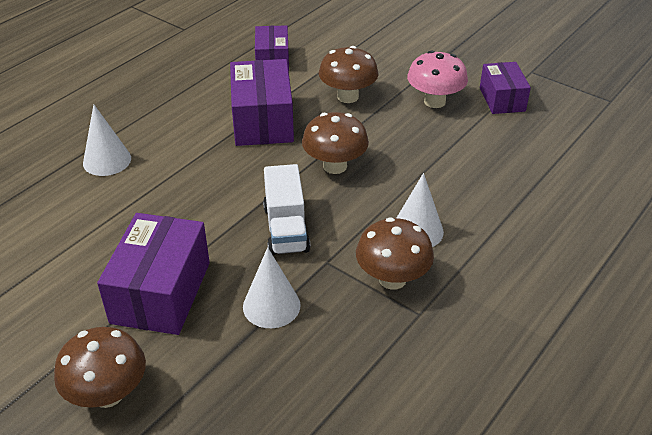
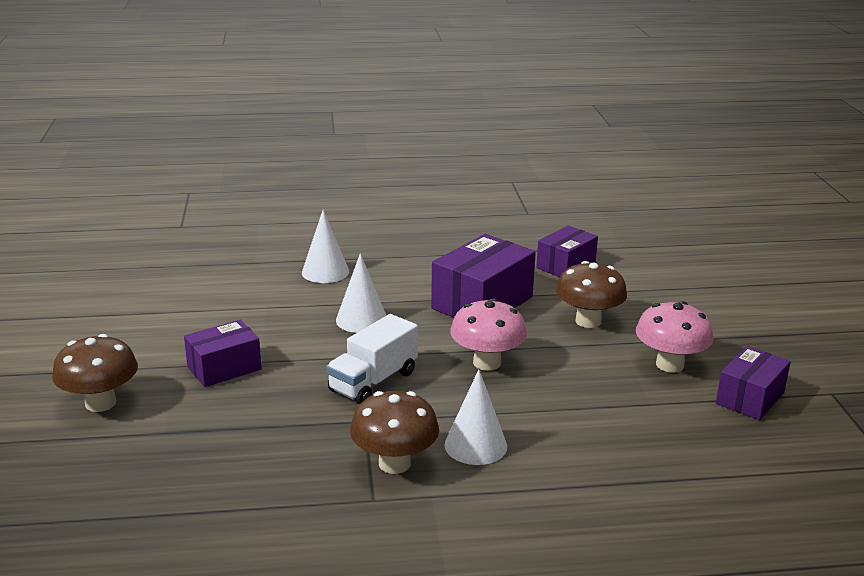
camera: 45 degrees right, 15 degrees down
(161, 292) = (224, 368): purple box -> purple box, size x0.63
(271, 305) = (277, 422): white cone -> white cone (361, 320)
(335, 166) = (487, 363): brown mushroom -> pink mushroom

